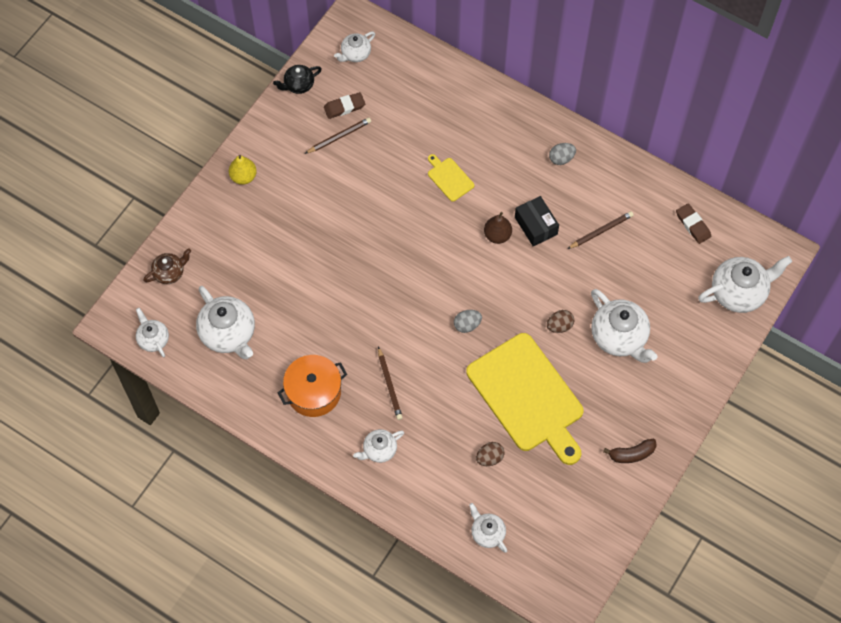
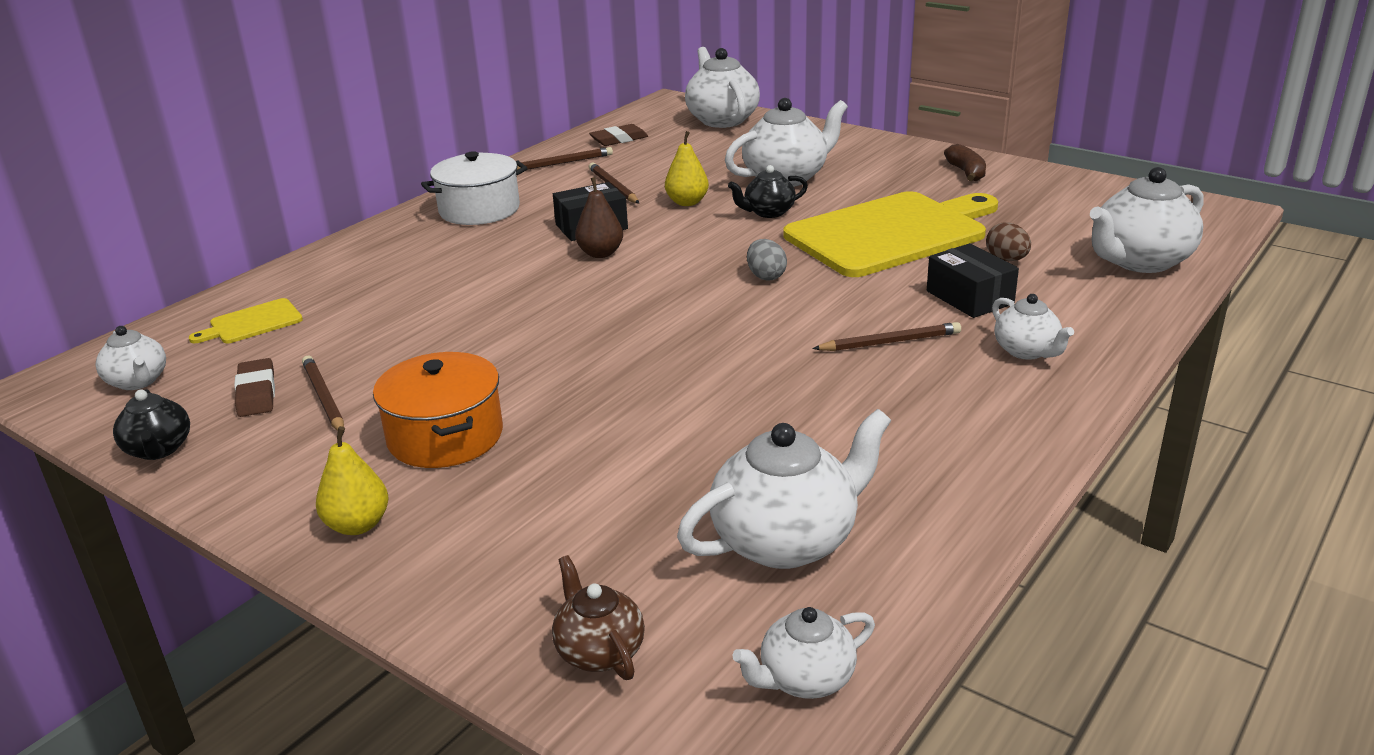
camera: 85 degrees left, 35 degrees down
(314, 392) = (920, 422): orange pot -> orange pot (445, 436)
(440, 430) = (969, 297): none -> black box
(449, 178) = (475, 290): yellow cutting board -> yellow cutting board (252, 323)
(487, 533) = (1139, 261): white teapot -> white teapot, size x1.77
(559, 326) = (768, 212): brown egg -> black teapot
(561, 158) = (479, 210): grey egg -> white pot
(575, 277) = (687, 202): none -> yellow pear
(644, 194) = (562, 163): none -> brown pencil

